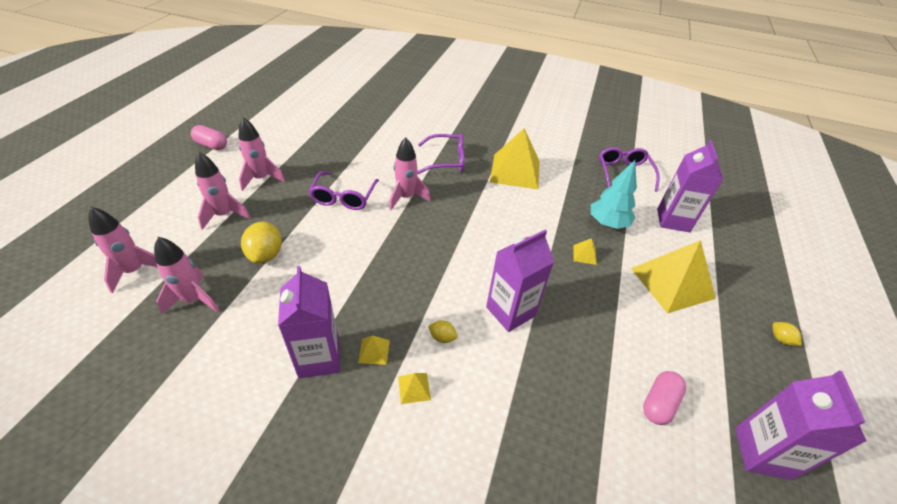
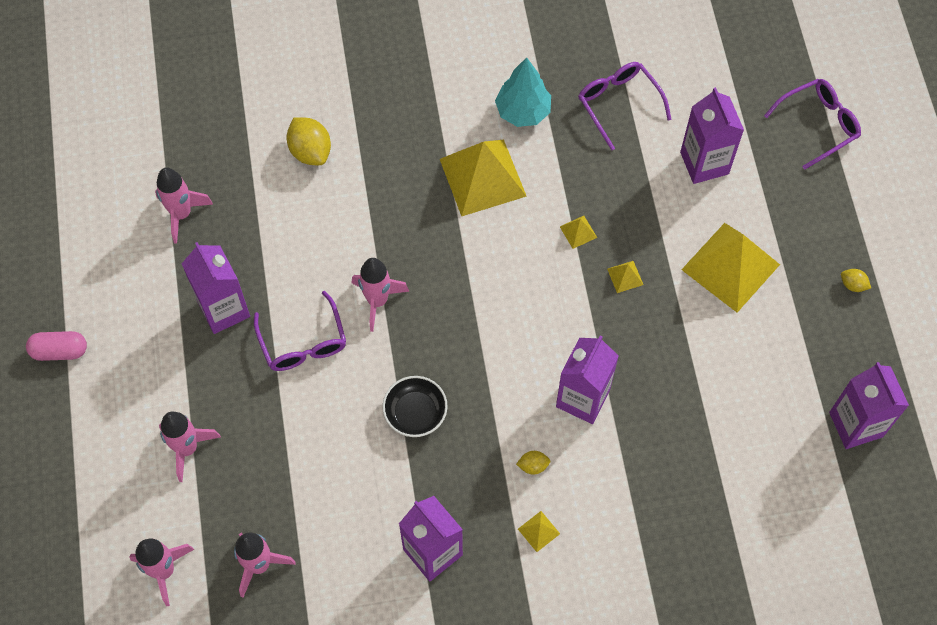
camera: 25 degrees left, 20 degrees up
(261, 179) = (179, 370): pink rocket -> pink rocket (182, 214)
(266, 254) = (283, 472): yellow lemon -> yellow lemon (310, 151)
(314, 165) = (224, 309): none -> purple carton
(374, 351) = (478, 517): yellow pyramid -> yellow pyramid (578, 232)
(381, 263) = (415, 413): none -> black bowl
(446, 160) = (384, 206): purple glasses -> purple glasses (817, 125)
(607, 223) = (631, 211): turquoise tree -> turquoise tree (523, 111)
(659, 403) = (759, 424): pink capsule -> none

